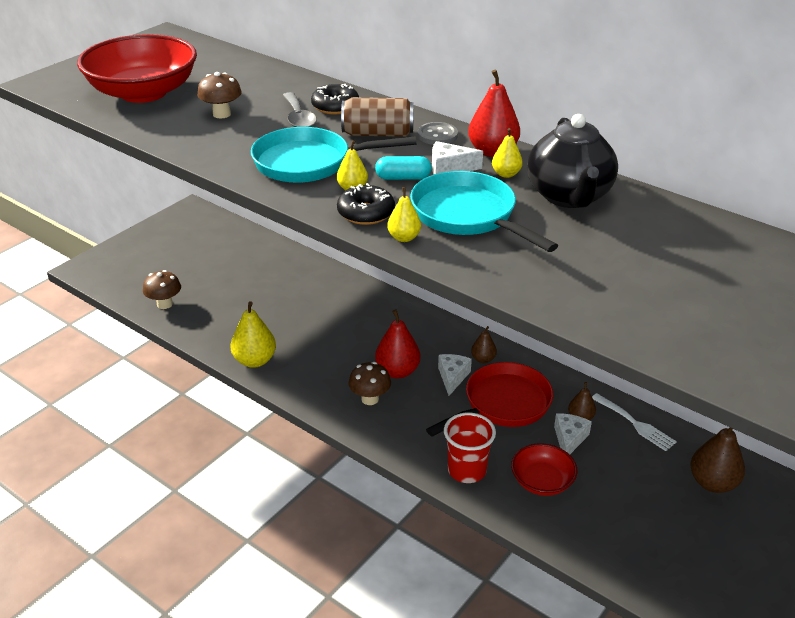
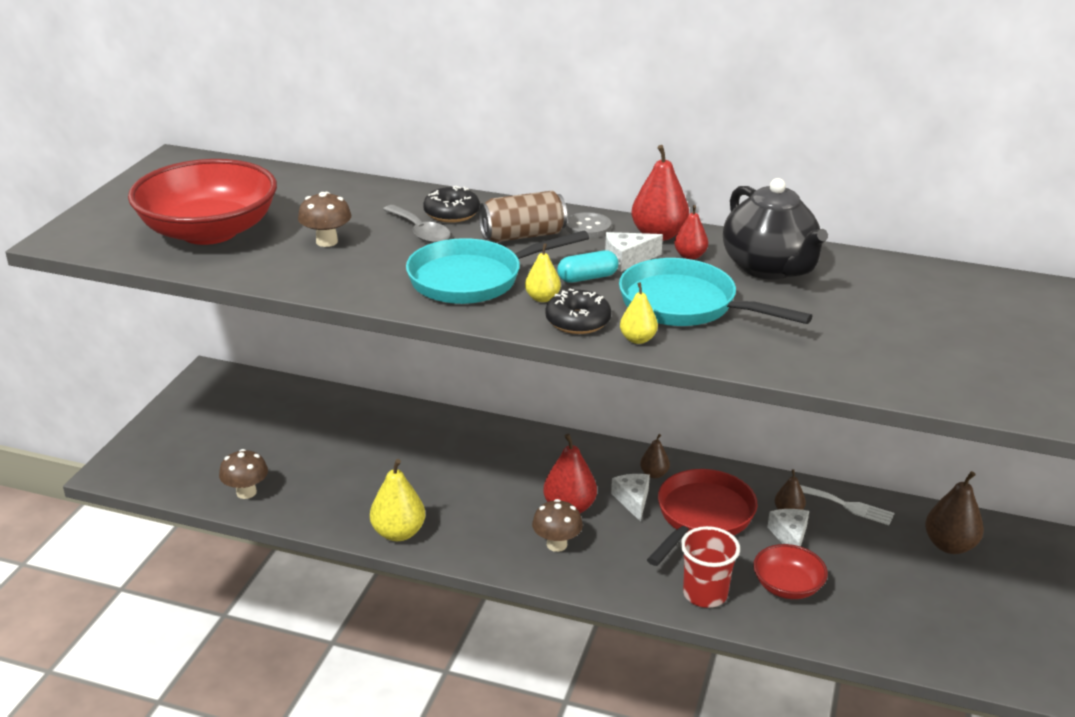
camera: 20 degrees left, 5 degrees down
(506, 174) = (690, 256): yellow pear -> red pear

